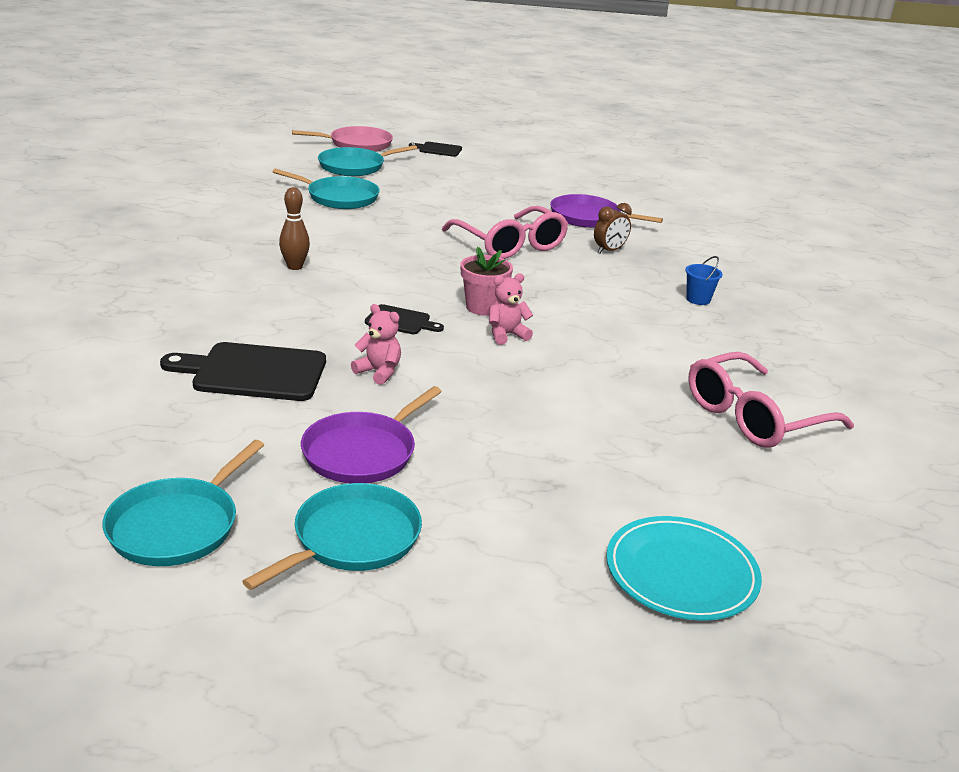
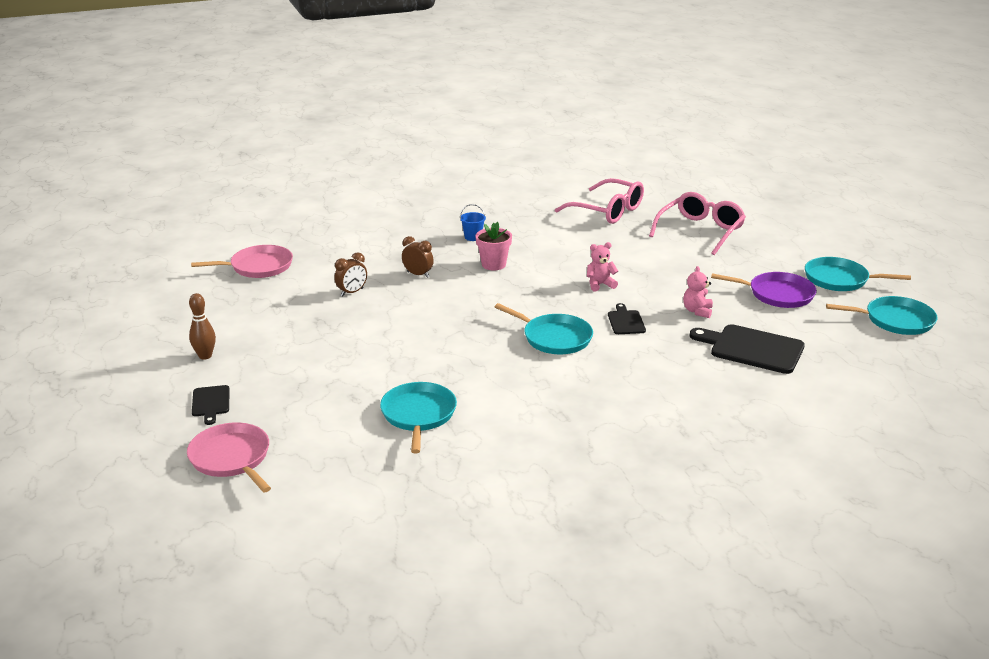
camera: 110 degrees left, 0 degrees up
(253, 372) = (752, 348): black cutting board -> black cutting board turned 135 degrees clockwise
(295, 267) = (593, 386): brown bowling pin -> brown bowling pin (205, 356)
(355, 166) = (316, 435): turquoise pan -> turquoise pan (554, 338)
(483, 307) = (571, 299): pink flower pot -> pink flower pot (493, 264)
(506, 335) = (600, 284): pink teddy bear -> pink teddy bear turned 120 degrees clockwise
(510, 244) = (447, 312): pink glasses -> pink glasses (700, 231)
(588, 217) = (352, 292): purple pan -> brown clock
(674, 195) = (258, 267): none -> pink pan
(681, 573) = (756, 214): turquoise plate -> none

